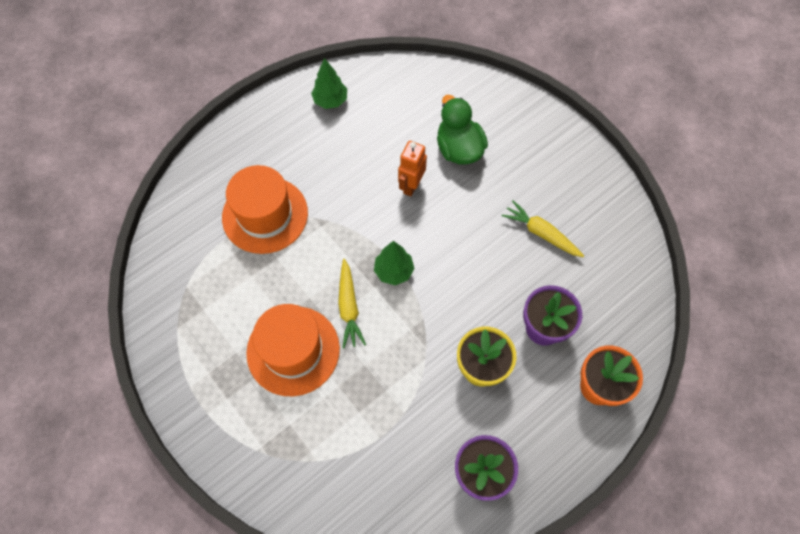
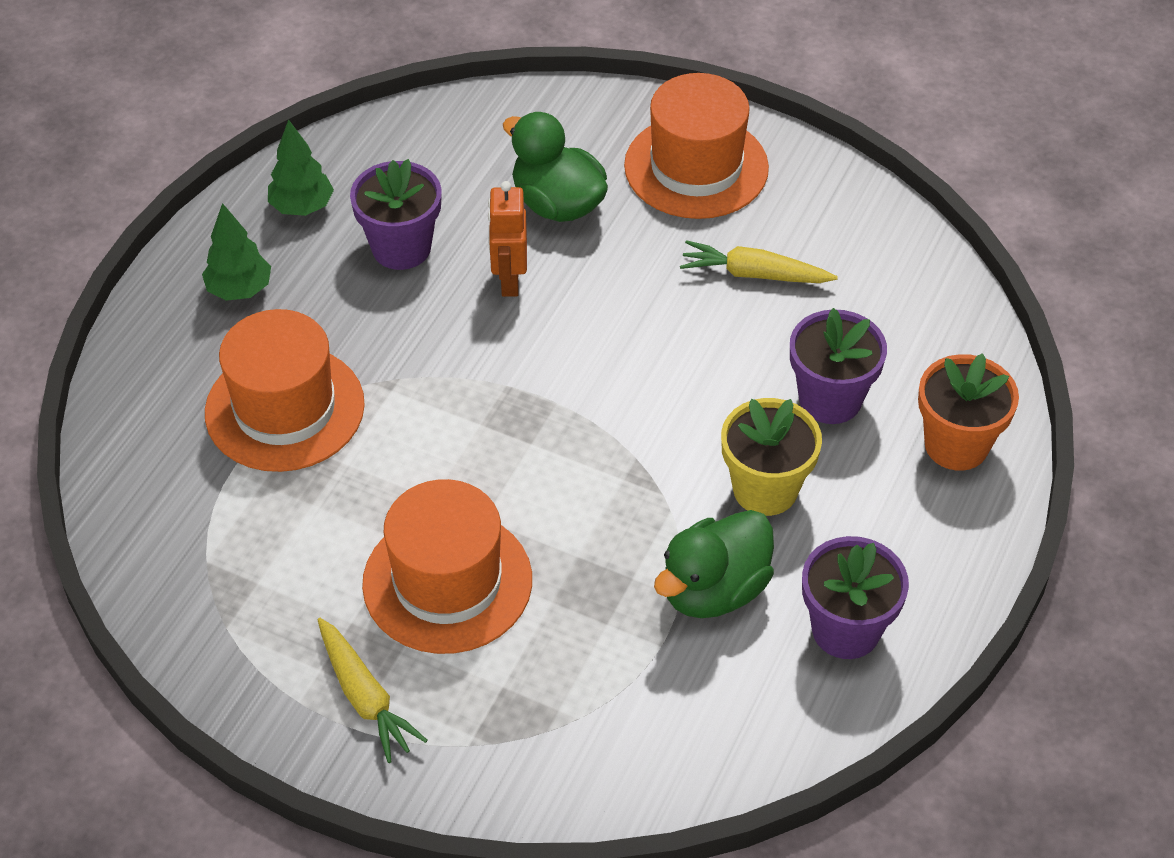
camera: 25 degrees left, 15 degrees down
(349, 307) = (505, 486): yellow carrot -> yellow carrot (365, 697)
(367, 144) = (401, 248): none -> purple flower pot
(394, 271) = (550, 410): green tree -> green tree (239, 290)
(423, 417) = (714, 590): none -> green duck
(543, 155) = (696, 167): none -> orange hat

